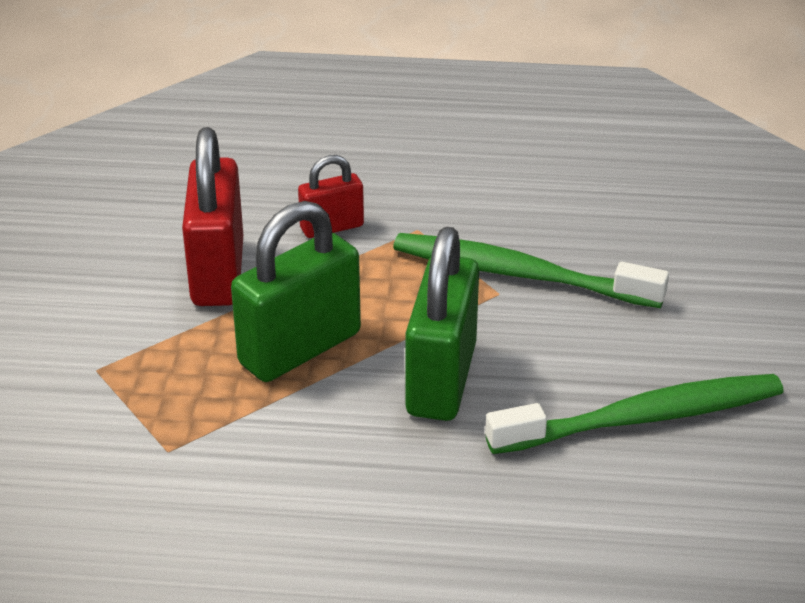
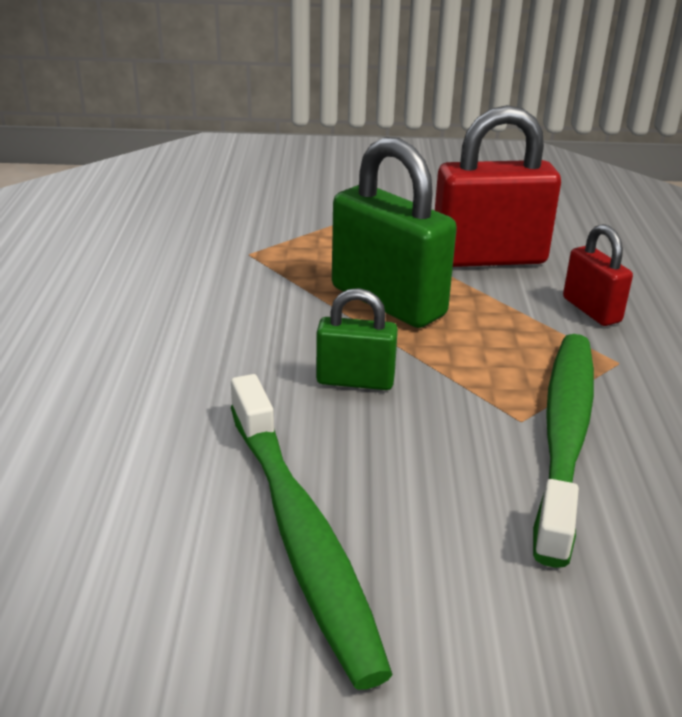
camera: 85 degrees right, 5 degrees down
(441, 379) = (355, 381): green padlock -> green padlock, size x0.54

